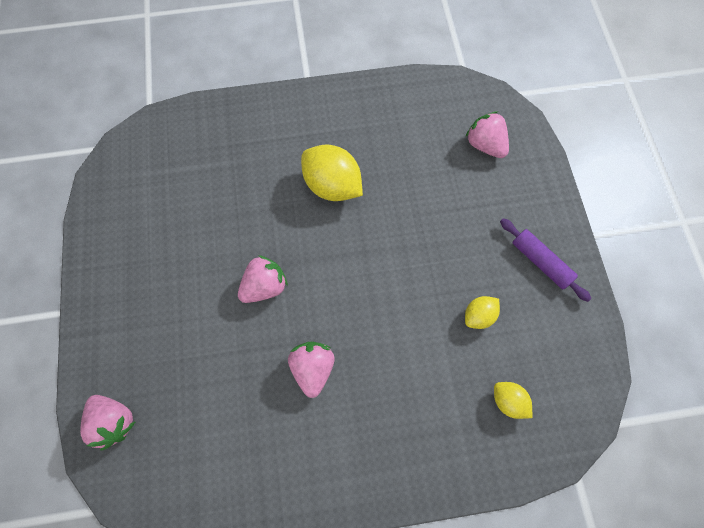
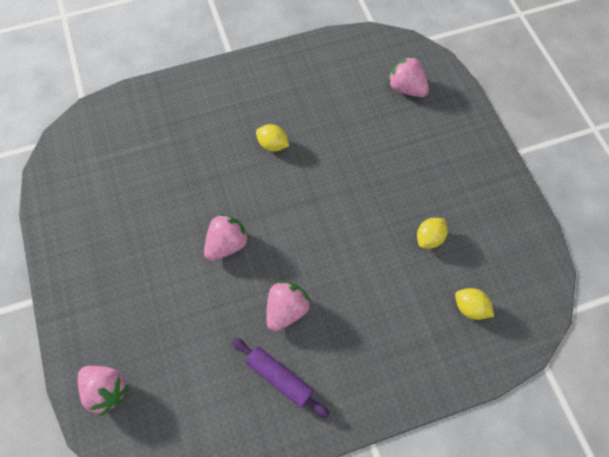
camera: 10 degrees left, 5 degrees down
(313, 369) = (286, 310): pink strawberry -> pink strawberry turned 45 degrees clockwise
(332, 185) = (272, 145): yellow lemon -> yellow lemon, size x0.54
(540, 262) = (476, 182): purple rolling pin -> purple rolling pin (279, 378)

